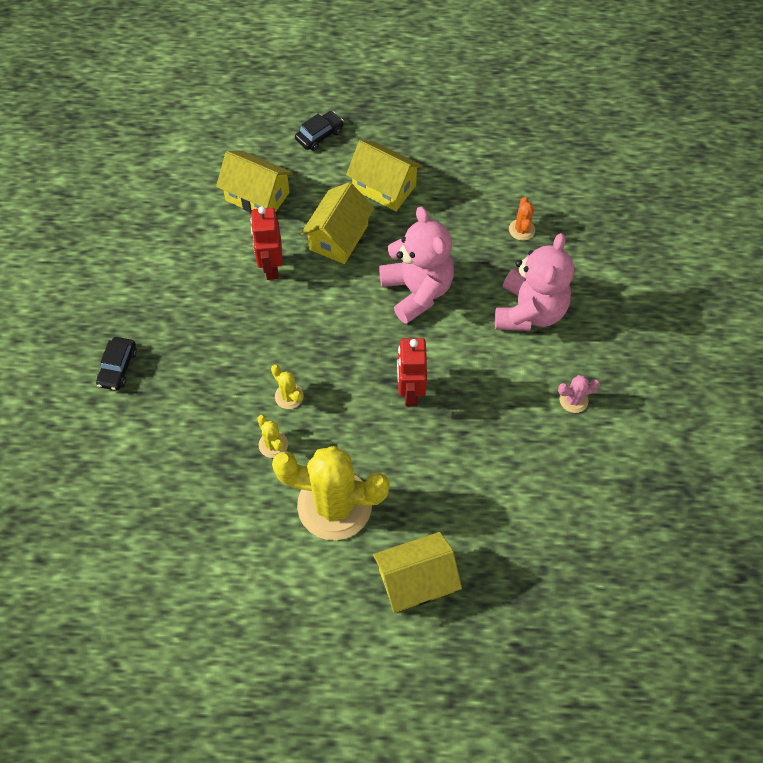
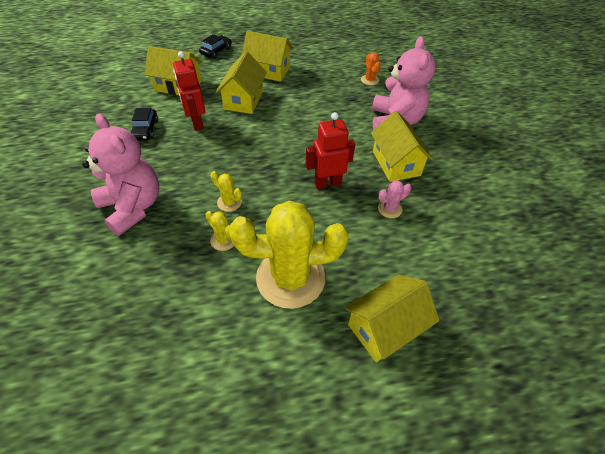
camera: 15 degrees left, 10 degrees down
(118, 367) = (74, 206): black car -> black car (145, 130)
(410, 392) = (327, 183): red robot -> red robot turned 90 degrees clockwise
(417, 291) = (310, 121): pink teddy bear -> pink teddy bear (133, 207)
(505, 379) = (396, 163): none -> yellow house
(573, 400) = (452, 168): pink cactus -> pink cactus (389, 209)

